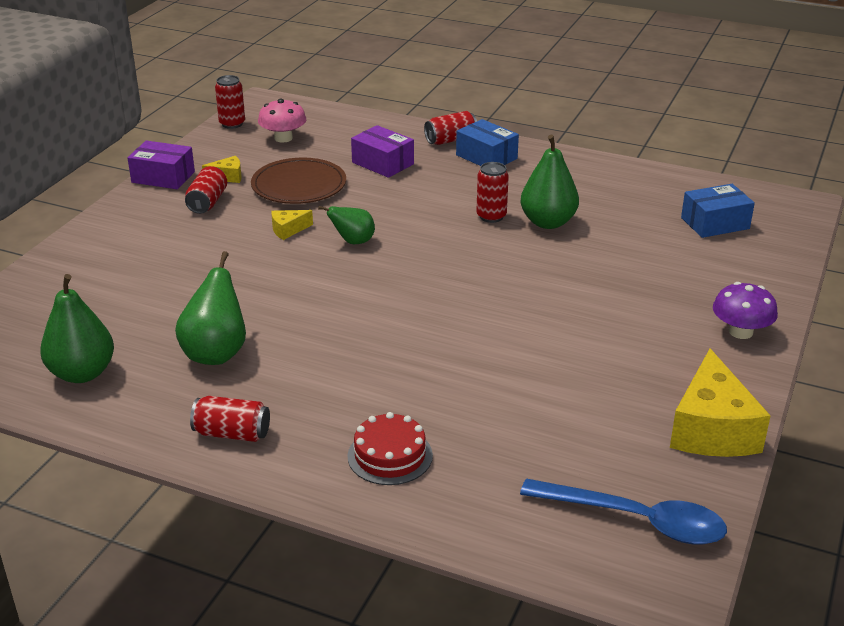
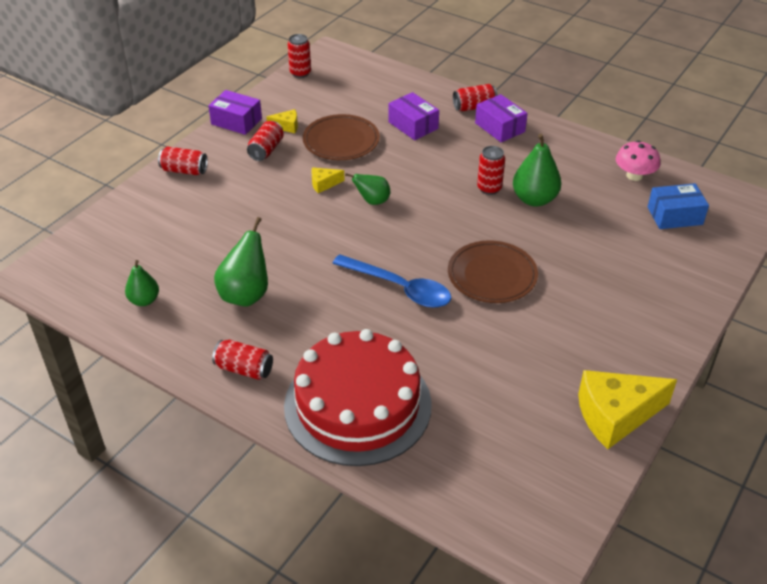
camera: 10 degrees right, 10 degrees up
(82, 373) = (144, 300): green pear -> green pear, size x0.62
(107, 232) = (184, 170): none -> red can
(283, 138) = (338, 91): pink mushroom -> pink mushroom (634, 175)
(390, 455) = (357, 405): red cake -> red cake, size x2.25
(486, 157) = (500, 127): blue box -> purple box
(519, 302) = (492, 275): none -> brown plate
(635, 520) = (532, 489): blue spoon -> blue spoon (399, 288)
(712, 429) = (615, 415): yellow cheese -> yellow cheese turned 60 degrees clockwise
(740, 332) = (665, 326): purple mushroom -> none

